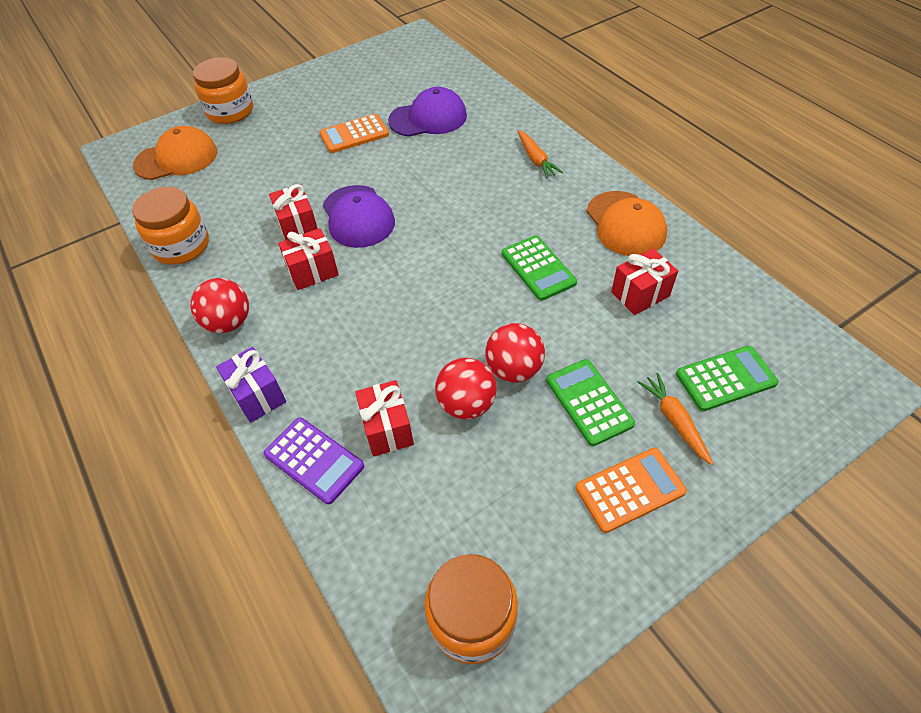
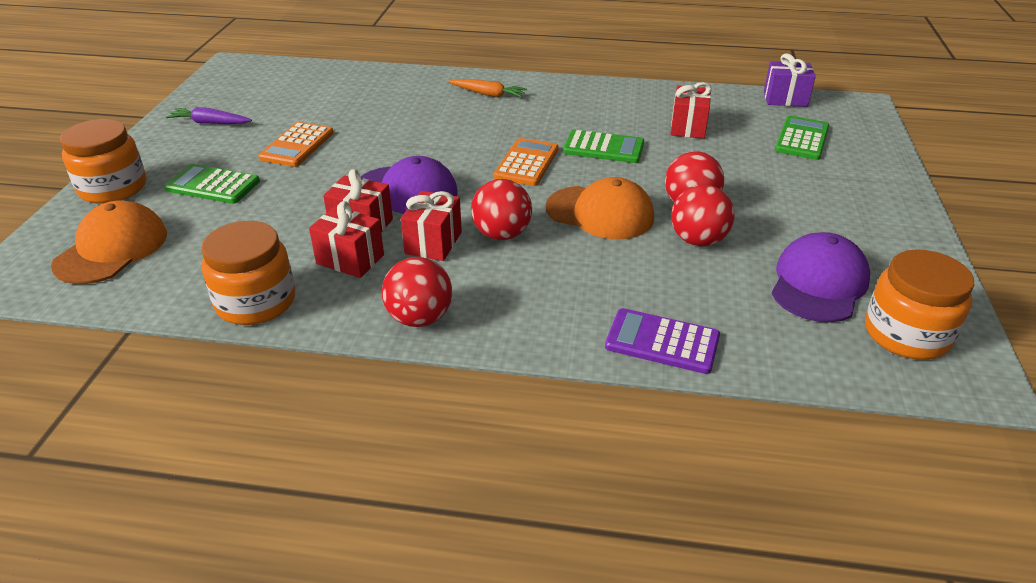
camera: 50 degrees left, 15 degrees down
(257, 395) = (542, 341): purple gift -> purple gift (785, 99)
(314, 460) = (662, 342): purple calculator -> purple calculator turned 150 degrees counterclockwise
(336, 85) = (210, 123): none -> purple carrot
(357, 295) = (501, 234): none -> red ball
(387, 429) = (675, 288): red gift -> red gift (350, 259)
(428, 118) = (350, 108): purple cap -> purple cap (818, 283)
(589, 402) = (760, 192): green calculator -> green calculator (213, 185)
(625, 224) = (614, 99): orange cap -> orange cap (600, 213)
(630, 490) = (856, 215): orange calculator -> orange calculator (526, 163)
(674, 421) = (816, 172): orange carrot -> none

